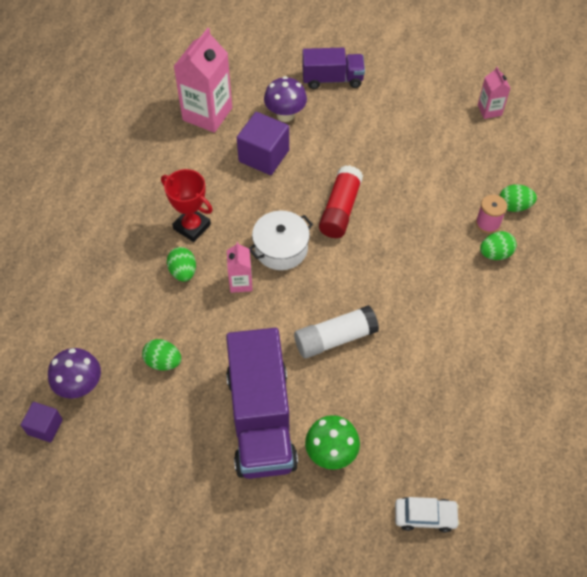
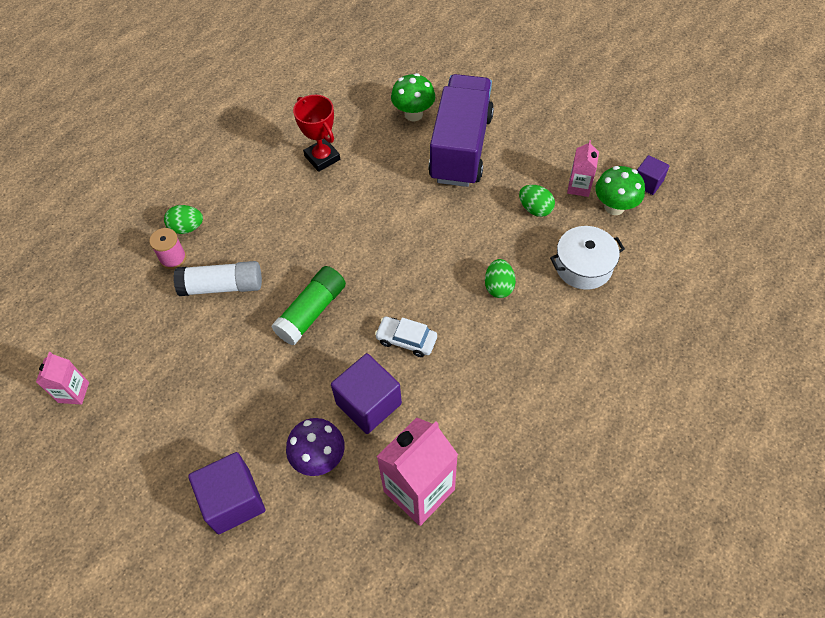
camera: 160 degrees left, 0 degrees up
(80, 386) = (614, 207): purple mushroom -> green mushroom
(192, 227) = (478, 334): red trophy -> red trophy (322, 158)
(241, 282) = (443, 261): pink carton -> pink carton (579, 187)
(281, 248) = (391, 286): white pot -> white pot (583, 266)
(332, 79) = (233, 501): purple truck -> purple cube
(335, 338) = (374, 192): white glue stick -> white glue stick (222, 286)
(340, 209) = (311, 312): red glue stick -> green glue stick
(425, 516) = (362, 66): white car -> white car (406, 340)
(514, 206) = (135, 269): green egg -> none

